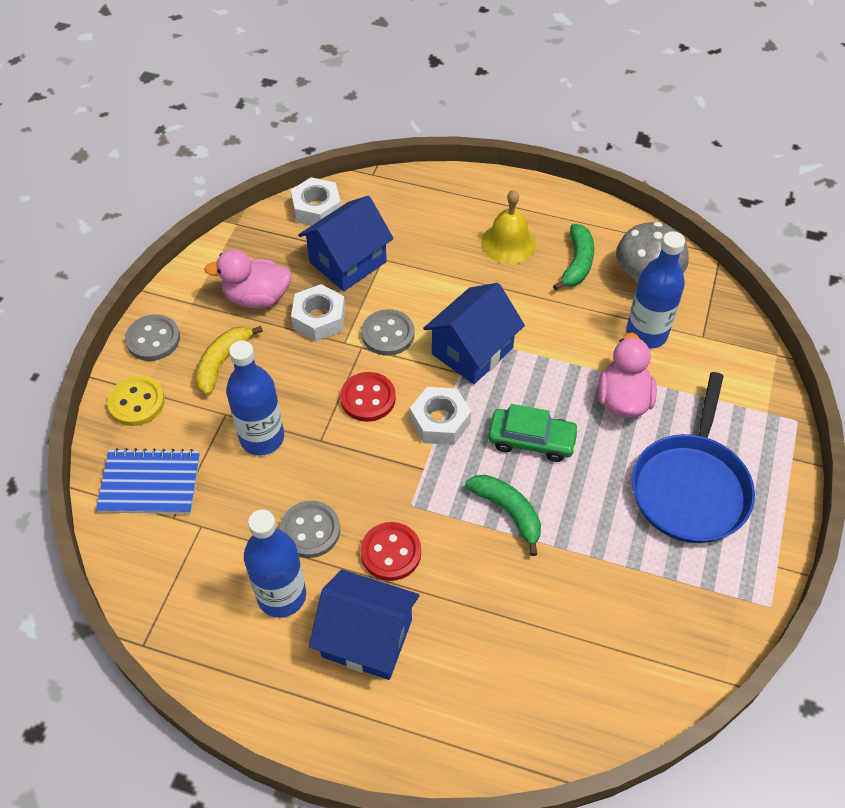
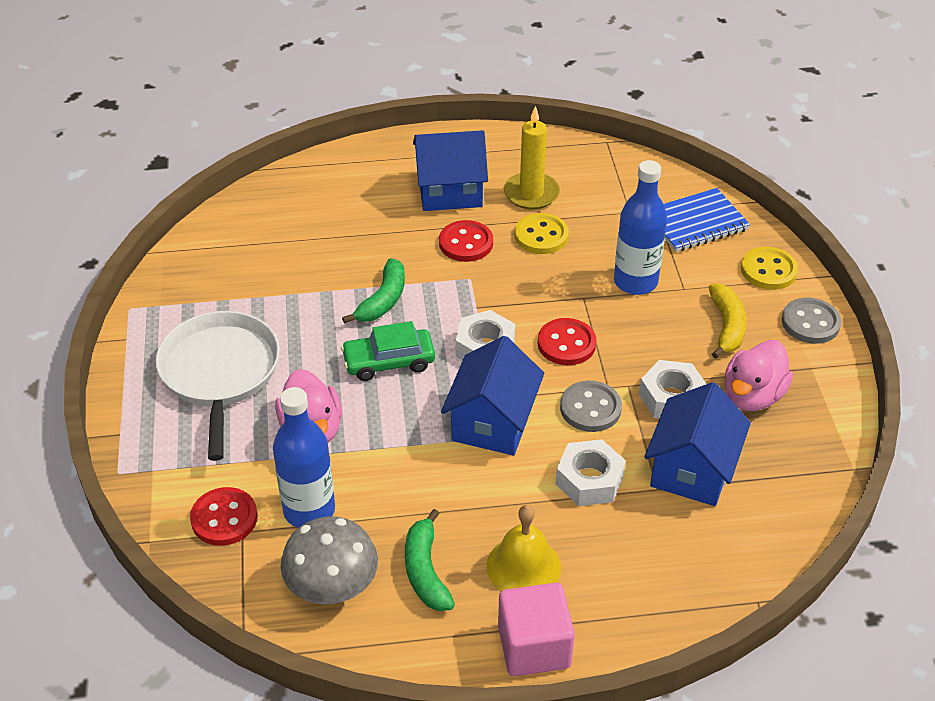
camera: 155 degrees right, 10 degrees down
(257, 298) = (752, 396): pink duck -> pink duck turned 150 degrees clockwise
(281, 596) = (531, 194): blue bottle -> yellow candle
(310, 530) = (541, 236): grey button -> yellow button
(317, 209) = (782, 522): white nut -> white nut (589, 480)
(508, 512) = (383, 300): green banana -> green banana turned 90 degrees counterclockwise
(528, 198) = (534, 646): none -> pink cube
(690, 487) = (220, 373): blue pan -> white pan
(714, 351) = (224, 518): none -> red button

